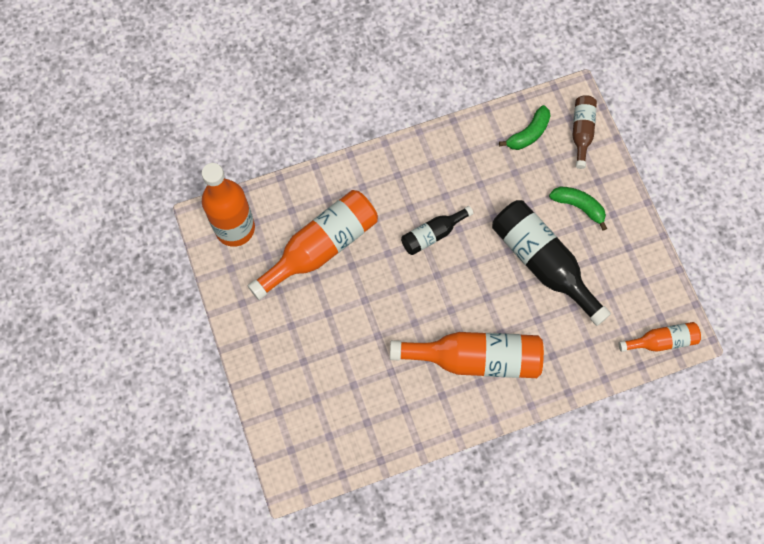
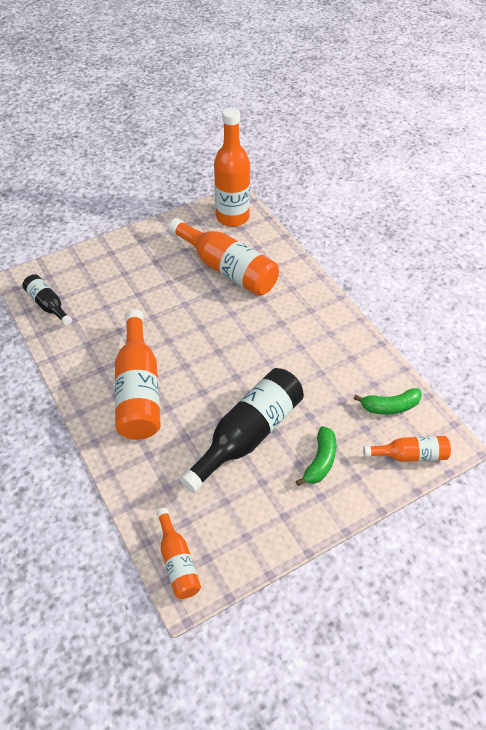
camera: 80 degrees right, 20 degrees down
(433, 234) = (258, 342): black bottle -> black bottle (48, 305)
(528, 133) = (390, 406): green banana -> green banana turned 45 degrees counterclockwise
(581, 132) = (410, 455): brown bottle -> orange bottle

